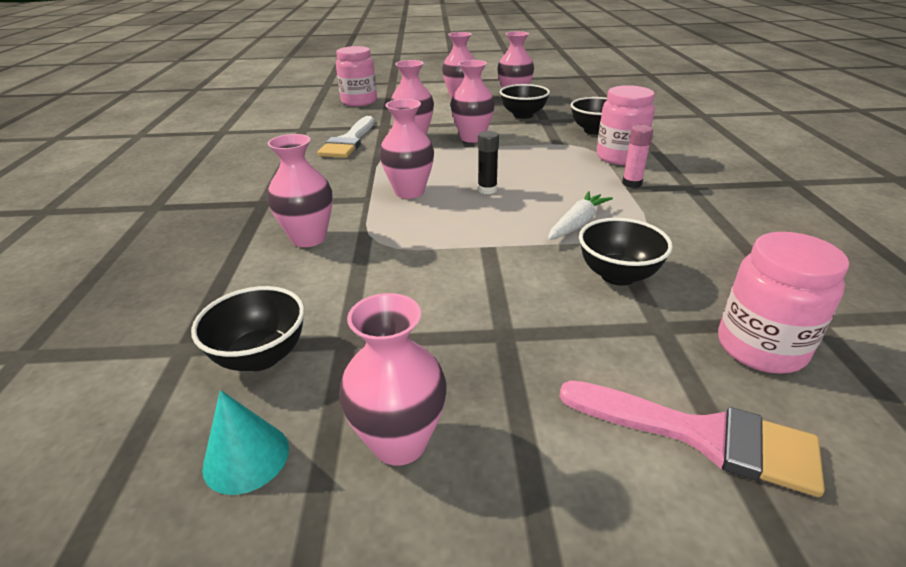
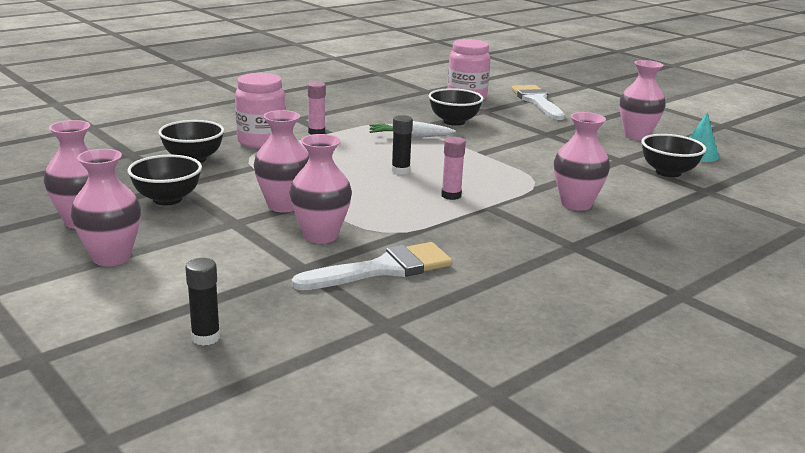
camera: 130 degrees left, 10 degrees down
(359, 102) = (205, 337): pink jar -> black glue stick
(409, 192) = (451, 195): pink vase -> pink glue stick
(702, 436) = (537, 101): pink brush -> white brush

